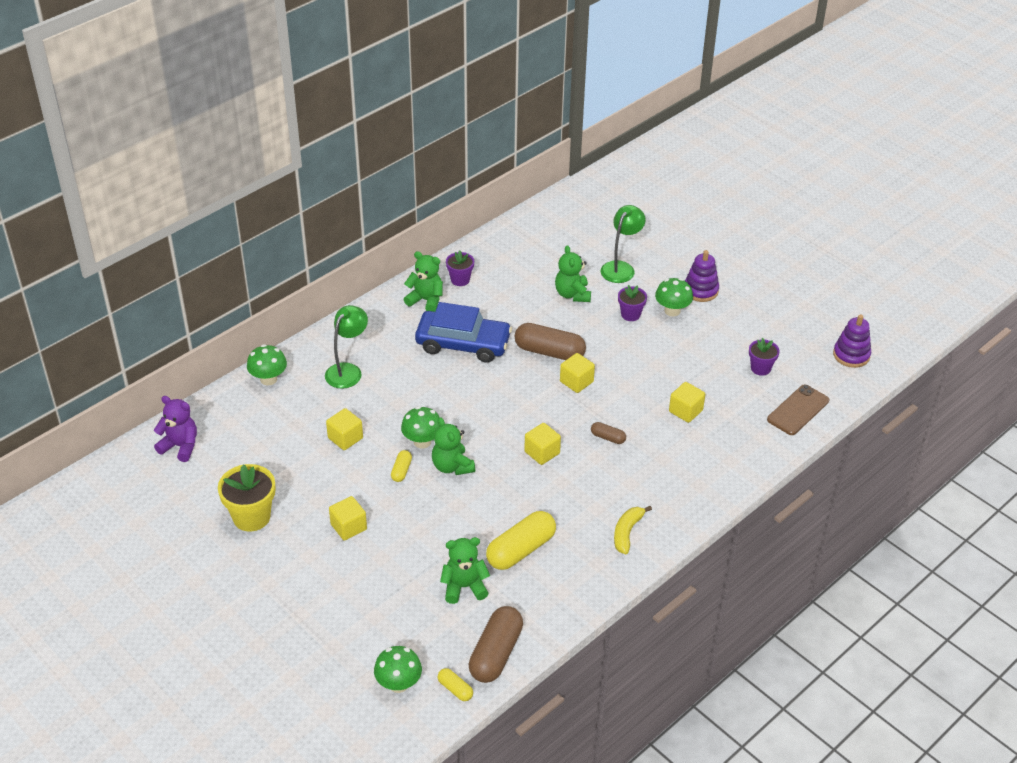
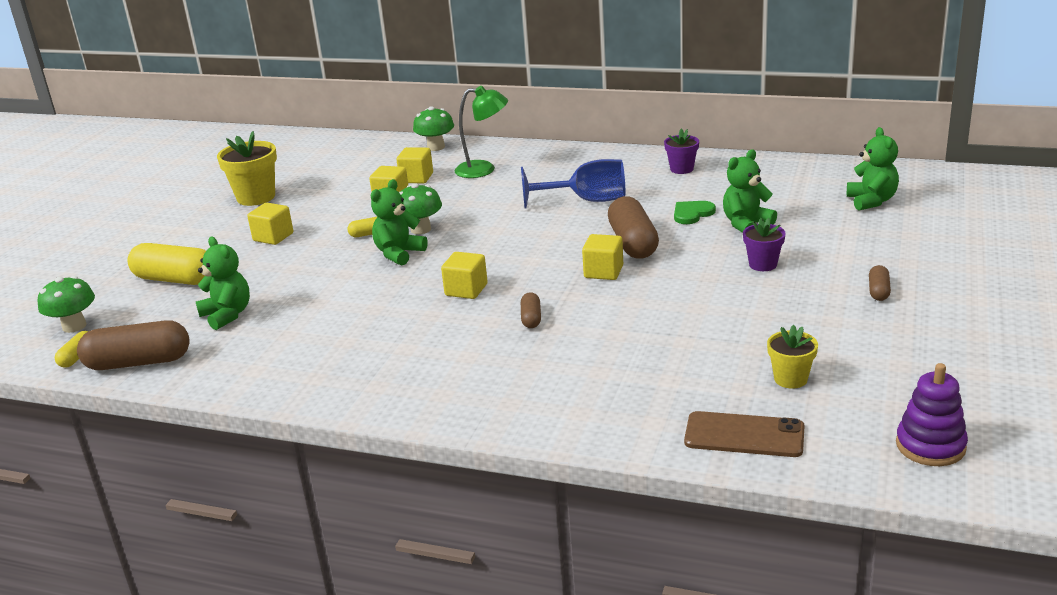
camera: 65 degrees right, 15 degrees down
(180, 446) = (320, 147): purple teddy bear -> none
(426, 300) = (627, 166): green teddy bear -> green teddy bear (871, 201)
(463, 344) = (587, 201): blue car -> blue goblet
(521, 550) = (303, 327): yellow capsule -> yellow capsule (175, 279)
(534, 308) = (692, 214): none -> green heart
(621, 268) = (836, 234): green lamp -> none
(627, 532) = (381, 380): yellow banana -> none
(672, 311) = (810, 286): green mushroom -> none
(685, 411) = (636, 351): yellow cube -> yellow cube (416, 178)
(700, 290) = (878, 291): purple stacking toy -> brown capsule
(760, 368) = (790, 379): purple flower pot -> yellow flower pot

